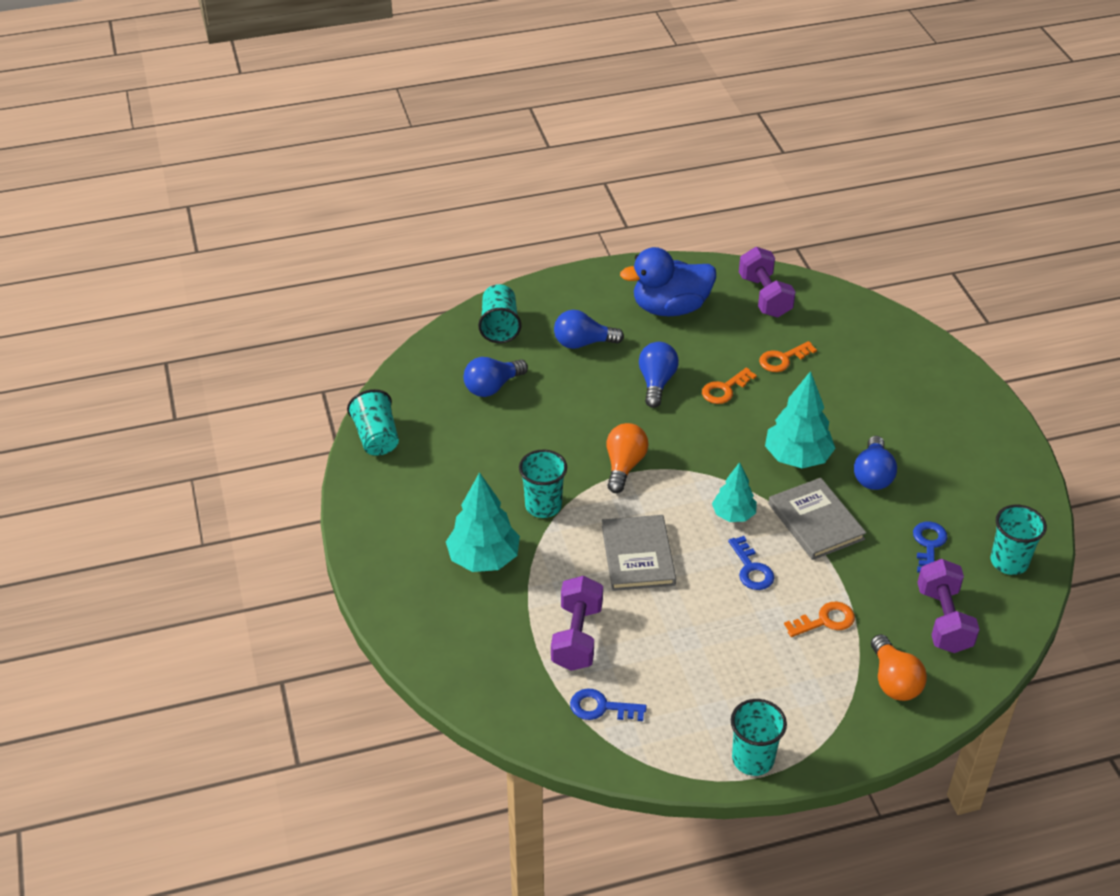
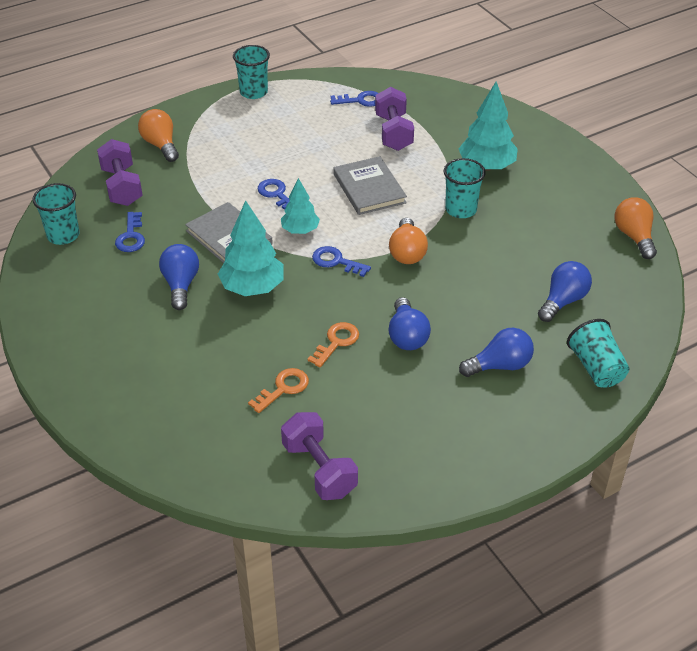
camera: 165 degrees right, 0 degrees up
(376, 437) = (634, 236): turquoise cup -> orange light bulb
(670, 308) = (424, 429): blue duck -> none
(703, 470) = (336, 261): none -> blue key
(825, 620) = (214, 171): orange key -> none

